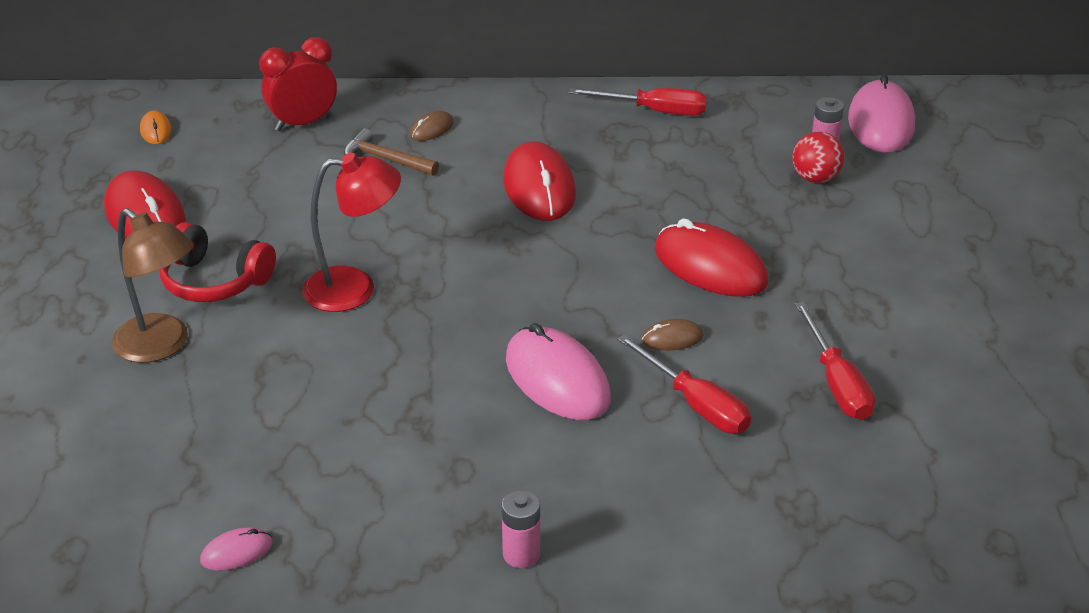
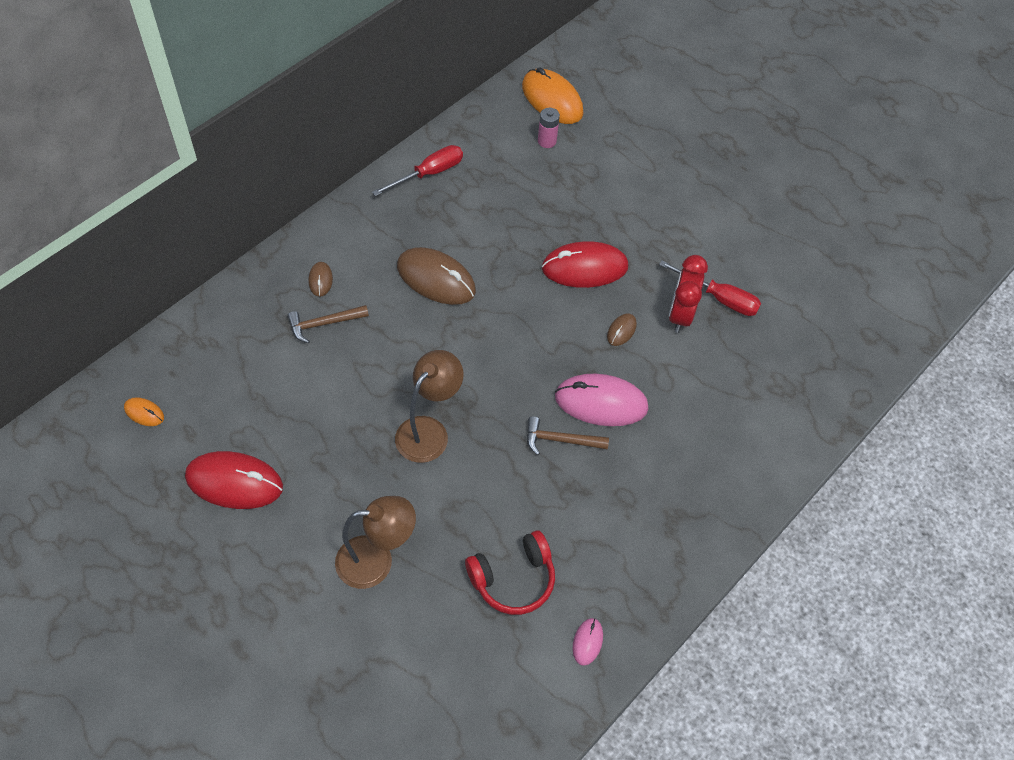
camera: 50 degrees left, 20 degrees up
(214, 281) = (344, 492): red headphones -> red headphones (513, 579)
(303, 123) = (235, 334): red clock -> red clock (680, 315)
(355, 288) = (429, 431): red lamp -> brown lamp
(467, 379) = (560, 440): none -> brown hammer
(521, 554) = (708, 519): pink battery -> none
(539, 187) = (436, 279): red mouse -> brown mouse
(695, 404) = (677, 363): red screwdriver -> none
(815, 178) = (565, 165): red ball -> none
(881, 122) = (552, 99): pink mouse -> orange mouse

